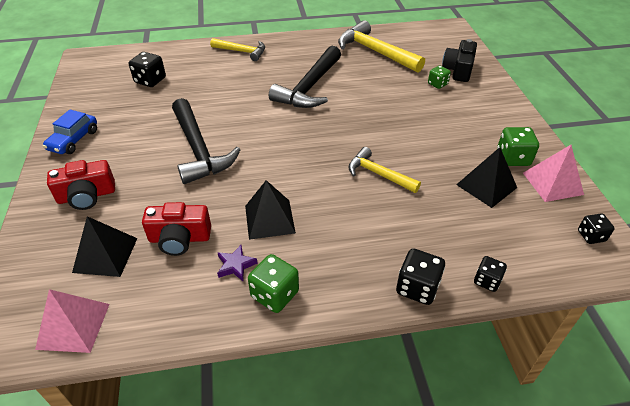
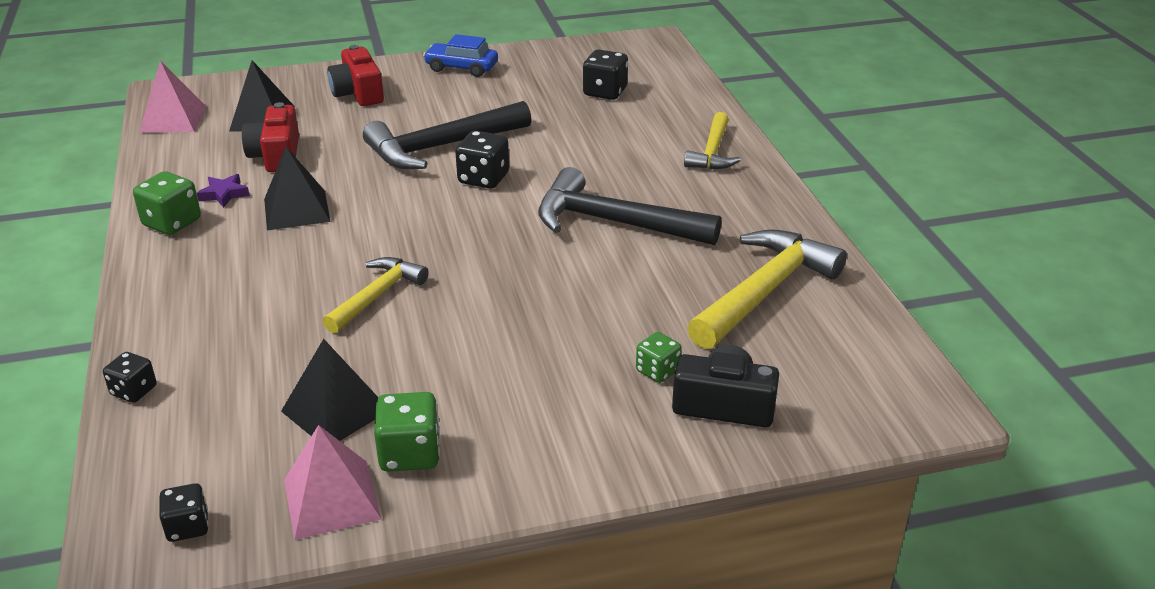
camera: 85 degrees right, 10 degrees down
(417, 288) = (144, 327): black dice -> black dice (483, 178)

